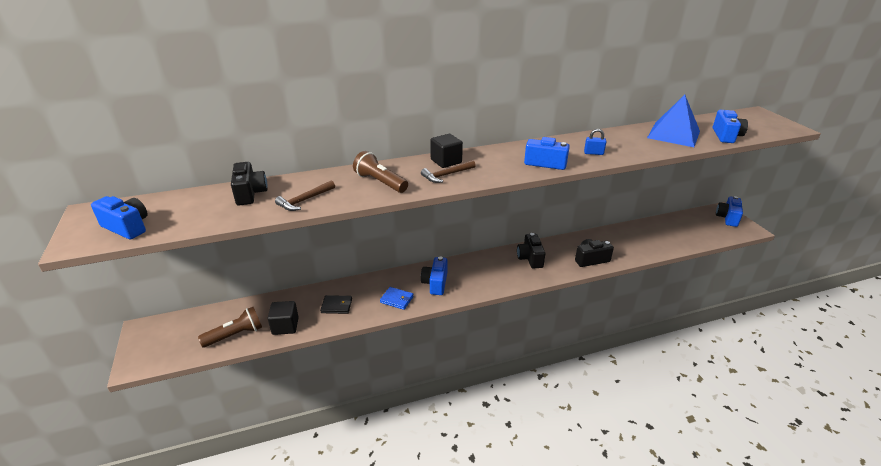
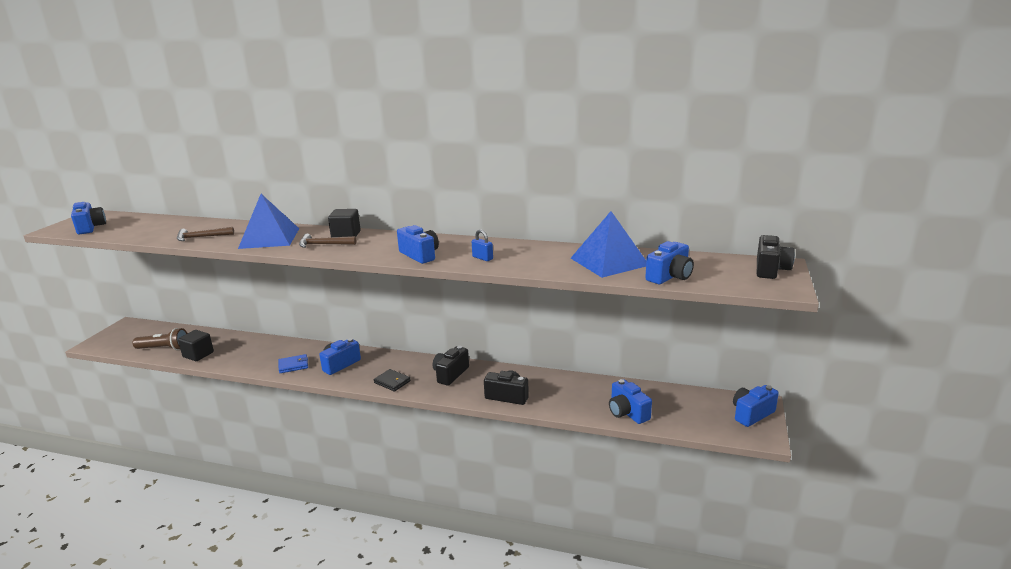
camera: 35 degrees right, 10 degrees down
(250, 193) = (183, 225): black camera -> black camera (770, 269)
(336, 306) = (248, 354): black wallet -> black wallet (392, 382)
(380, 182) = (269, 238): brown flashlight -> blue pyramid
(397, 299) = (293, 365): blue wallet -> blue wallet turned 75 degrees counterclockwise
(671, 242) = (627, 412): none -> blue camera

